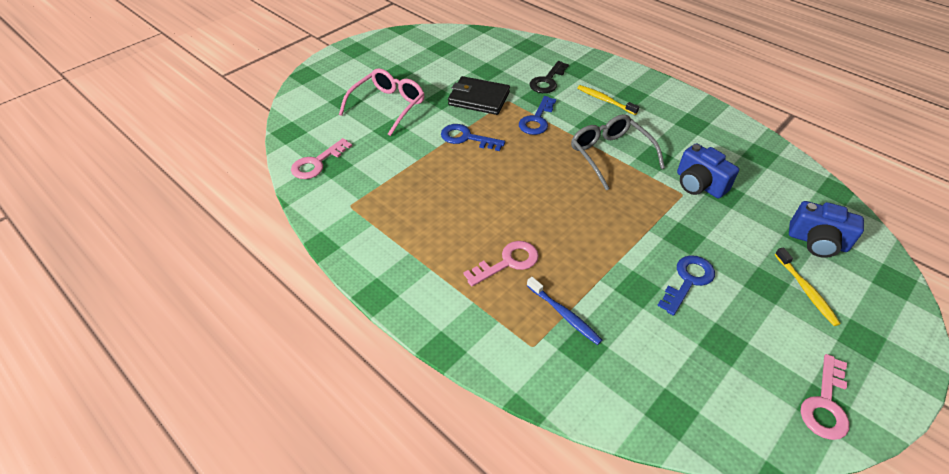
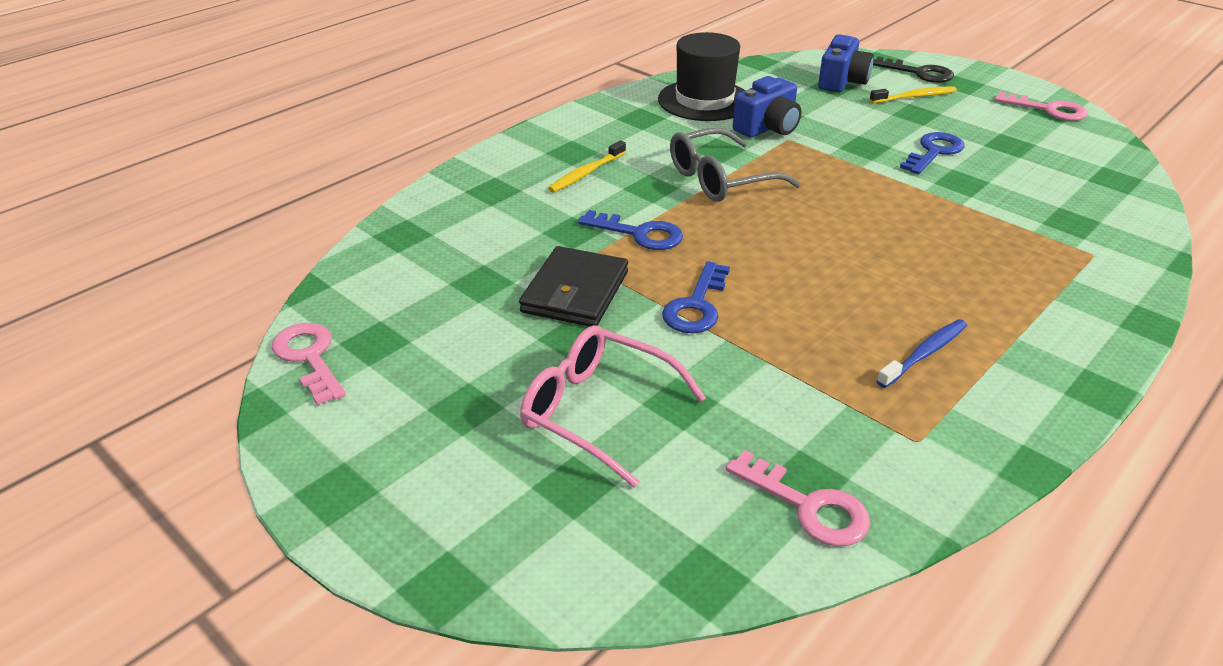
camera: 90 degrees left, 10 degrees down
(508, 262) = (968, 269): pink key -> pink key (309, 357)
(547, 81) = (526, 219): black key -> black key (919, 73)
(564, 314) = (1032, 231): blue toothbrush -> blue toothbrush (924, 354)
(688, 281) = (934, 152): blue key -> blue key turned 90 degrees clockwise
(735, 154) = (704, 100): none -> black hat

